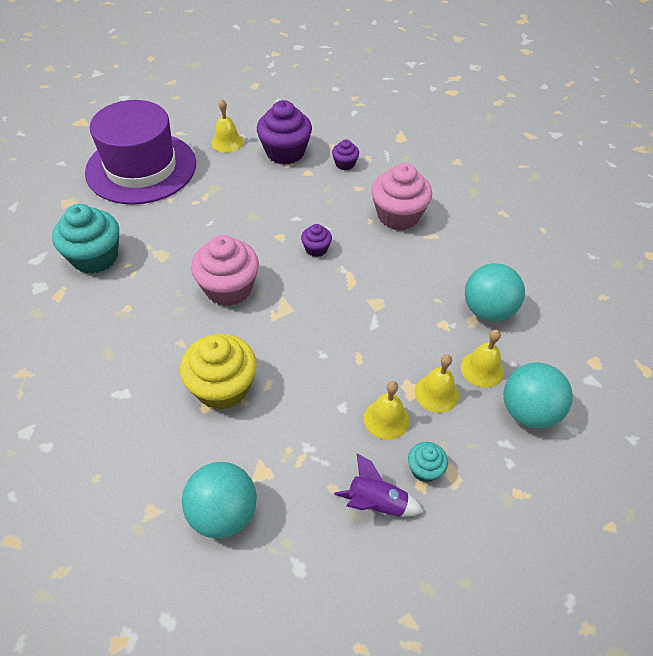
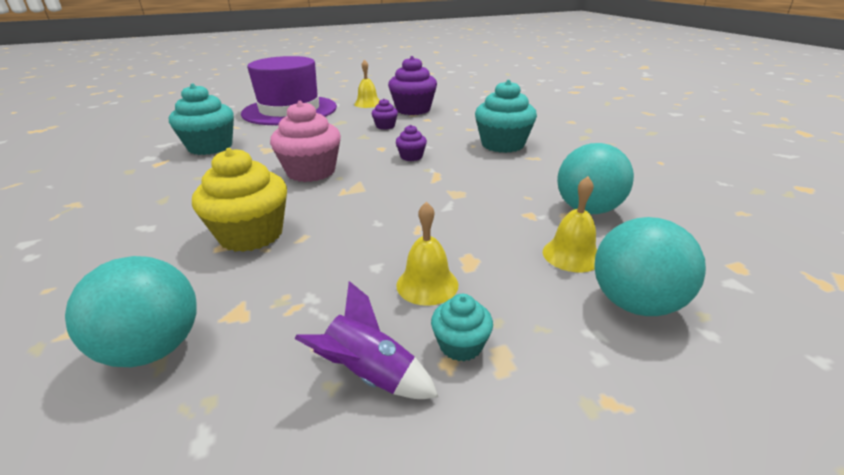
camera: 15 degrees right, 20 degrees down
(345, 164) = (463, 117): purple cupcake -> purple cupcake (385, 126)
(398, 215) = (502, 144): pink cupcake -> turquoise cupcake
(436, 393) = (504, 269): yellow bell -> none

